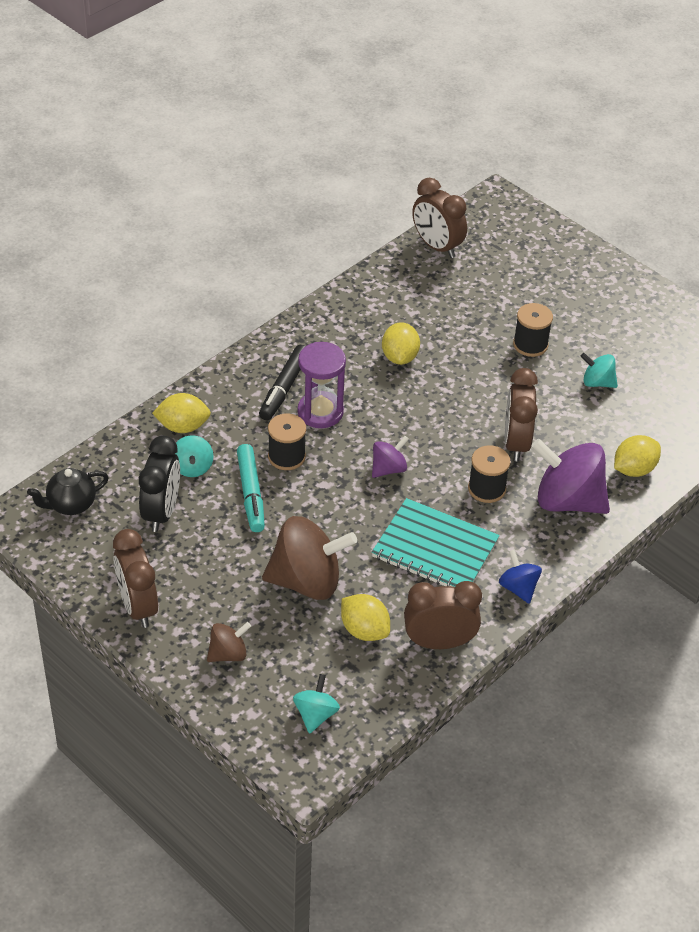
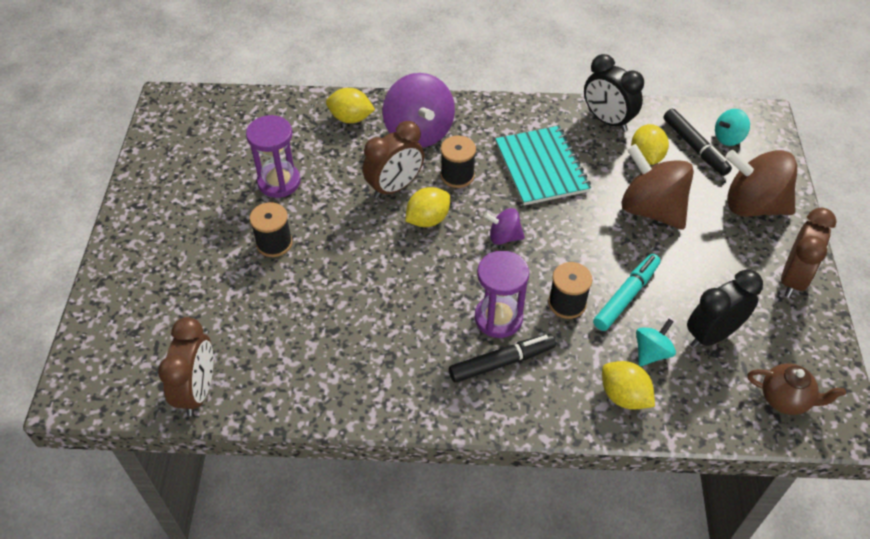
camera: 130 degrees left, 5 degrees up
(71, 505) = (785, 399): black teapot -> brown teapot
(228, 654) = (753, 205): brown spinning top -> brown spinning top, size x1.98
(334, 677) = (695, 147): none -> black marker
(399, 357) = (378, 313): yellow lemon -> yellow lemon (428, 219)
(439, 643) = (607, 120): brown clock -> black clock
(518, 588) = (521, 113): blue spinning top -> none
(597, 382) = (279, 182): turquoise spinning top -> purple hourglass

